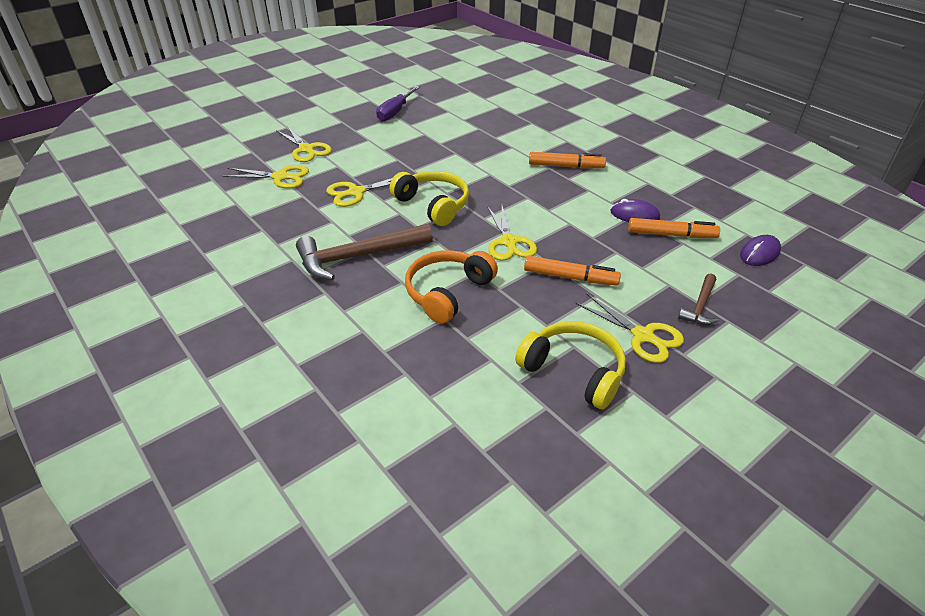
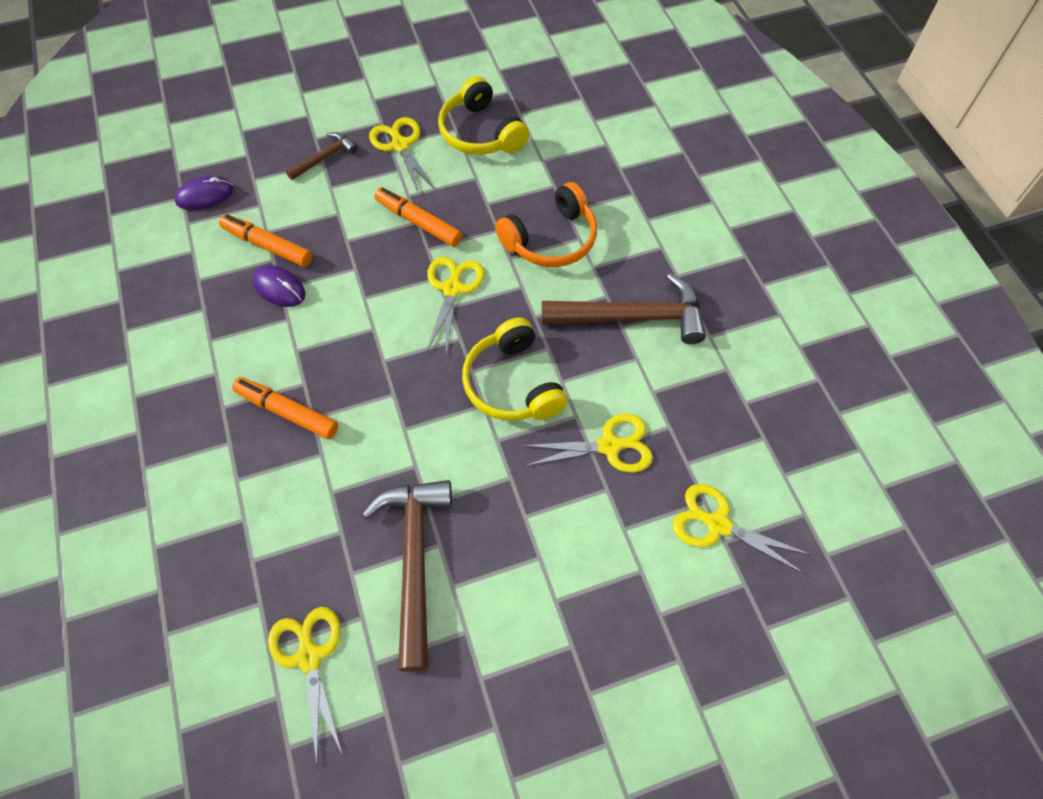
camera: 160 degrees left, 20 degrees up
(307, 149) = (669, 601): yellow scissors -> yellow scissors (309, 656)
(395, 112) = (477, 697): purple screwdriver -> none
(449, 136) = (414, 561): none -> brown hammer

